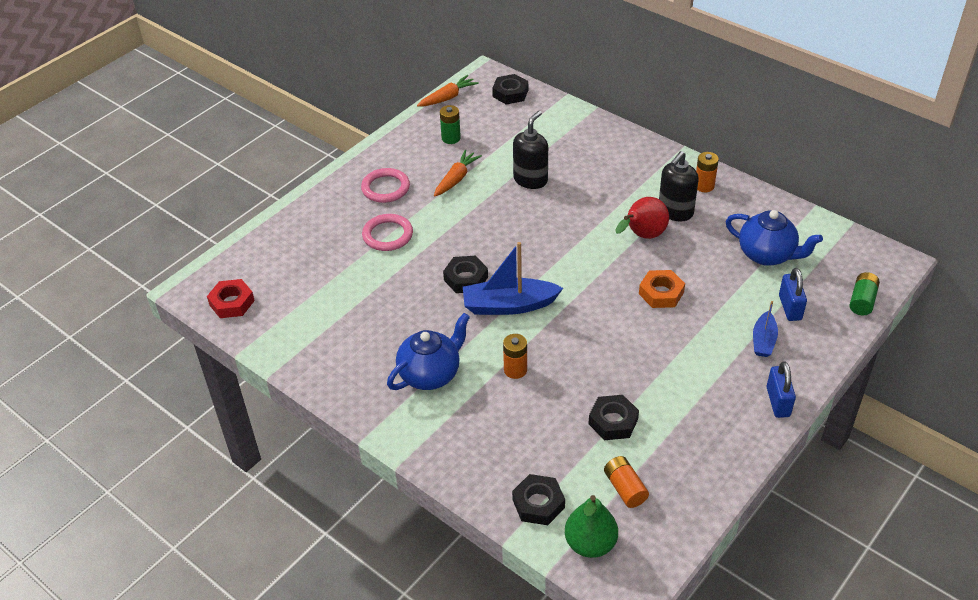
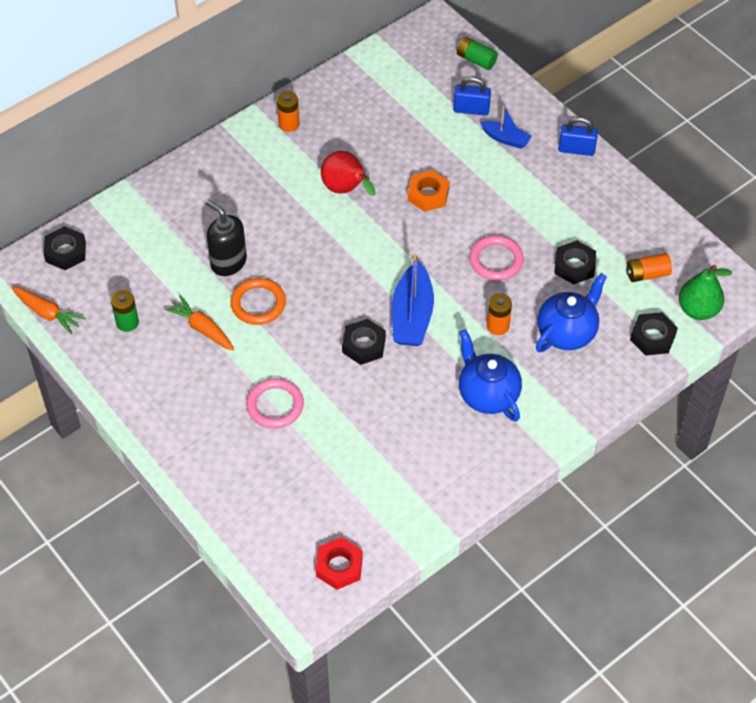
camera: 80 degrees left, 10 degrees up
(385, 188) = (194, 398): pink ring -> pink ring (496, 260)
(448, 97) = (47, 313): orange carrot -> orange carrot turned 150 degrees clockwise
(492, 205) = (258, 304): none -> orange ring
(675, 212) = (319, 156): black soap dispenser -> none
(767, 255) = (401, 105): blue teapot -> blue teapot (567, 332)

